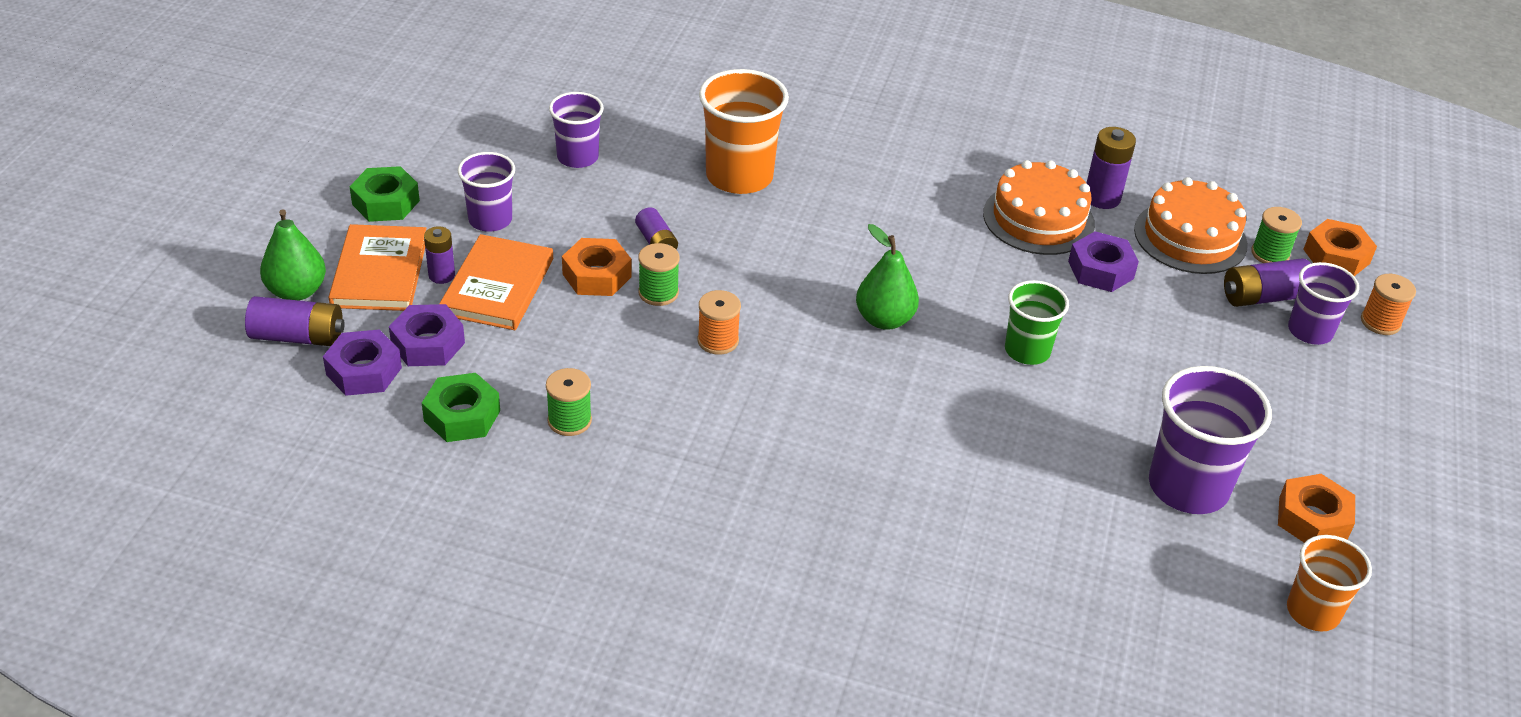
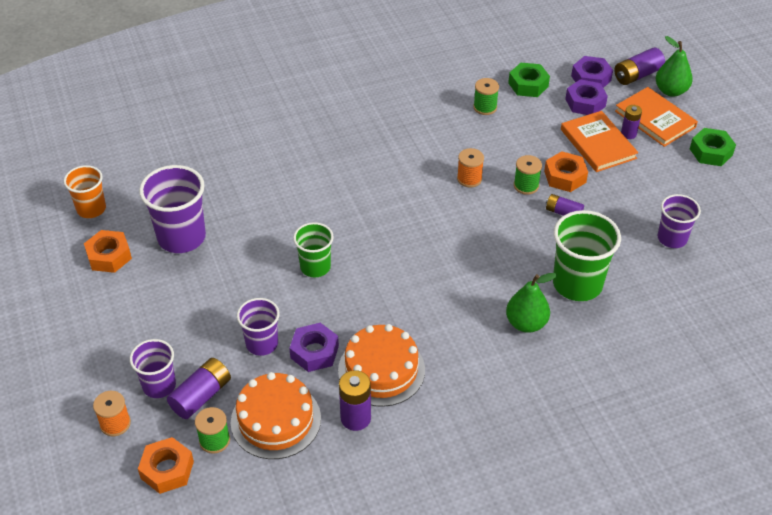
camera: 145 degrees right, 5 degrees up
(490, 220) = (653, 174): purple cup -> purple cup (262, 343)
(739, 176) = (577, 284): orange cup -> green cup
(884, 319) = (404, 240): green pear -> green pear (526, 323)

